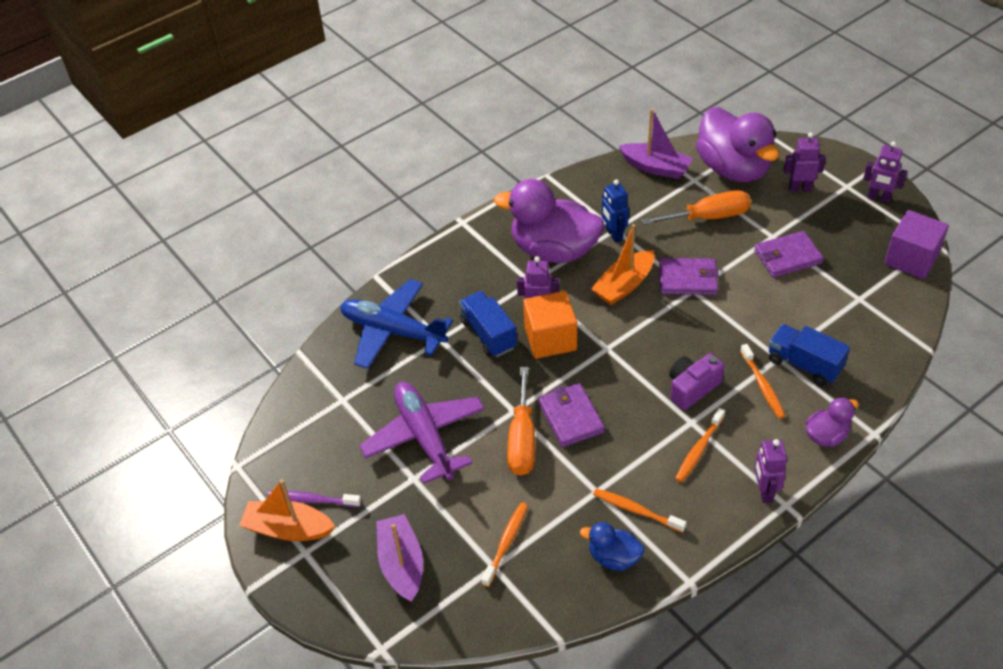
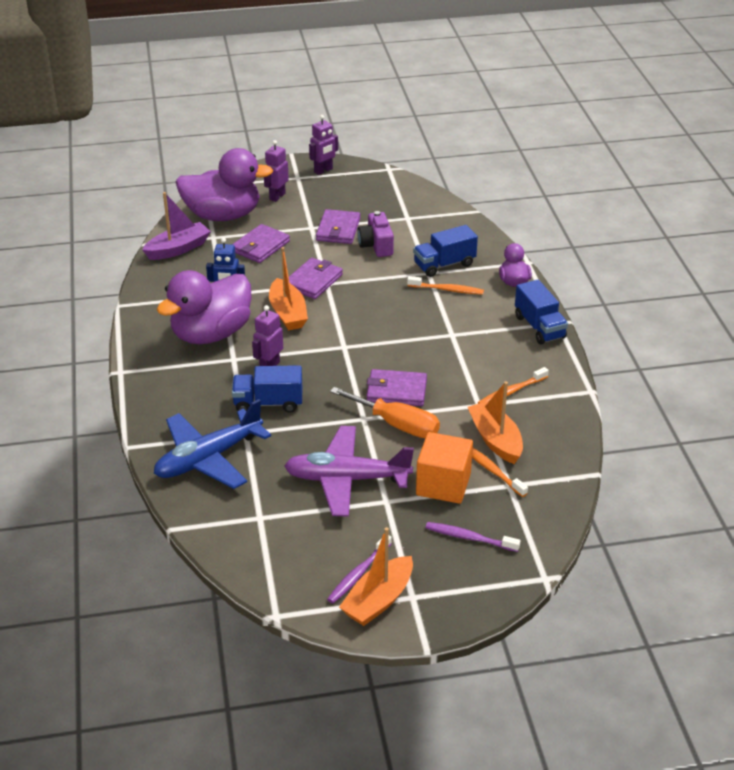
camera: 65 degrees left, 10 degrees down
(401, 564) = (469, 538): purple boat -> purple toothbrush
(550, 339) = (306, 371): orange cube -> orange cube (443, 484)
(553, 527) = (495, 440): none -> orange boat
(614, 557) = (545, 419): blue duck -> none
(692, 388) = (421, 321): purple camera -> purple camera (376, 245)
(699, 450) = (480, 341): orange toothbrush -> none
(708, 217) = (260, 246): orange screwdriver -> purple wallet
(764, 491) = (539, 327): purple robot -> blue truck
(911, 259) = (393, 183): purple cube -> none

